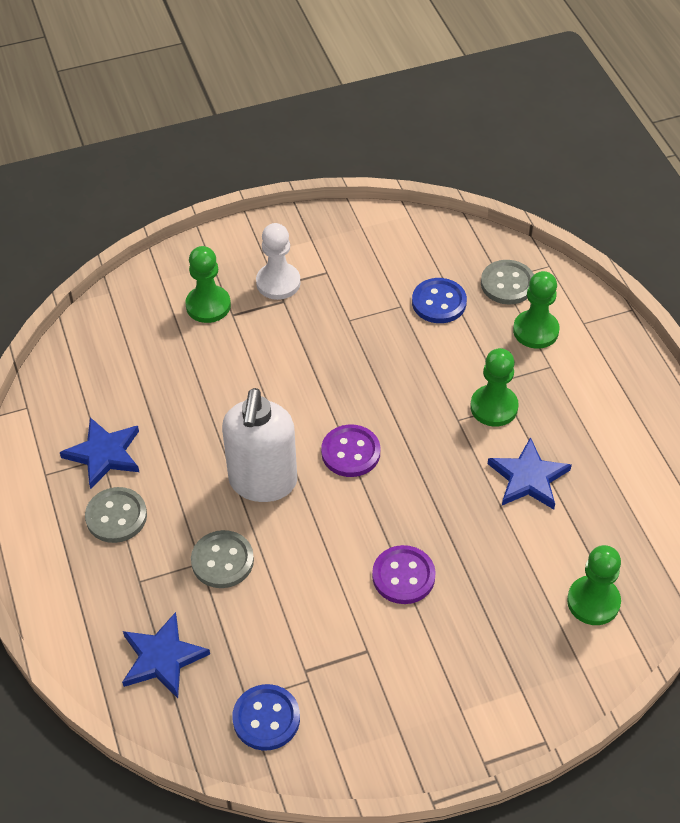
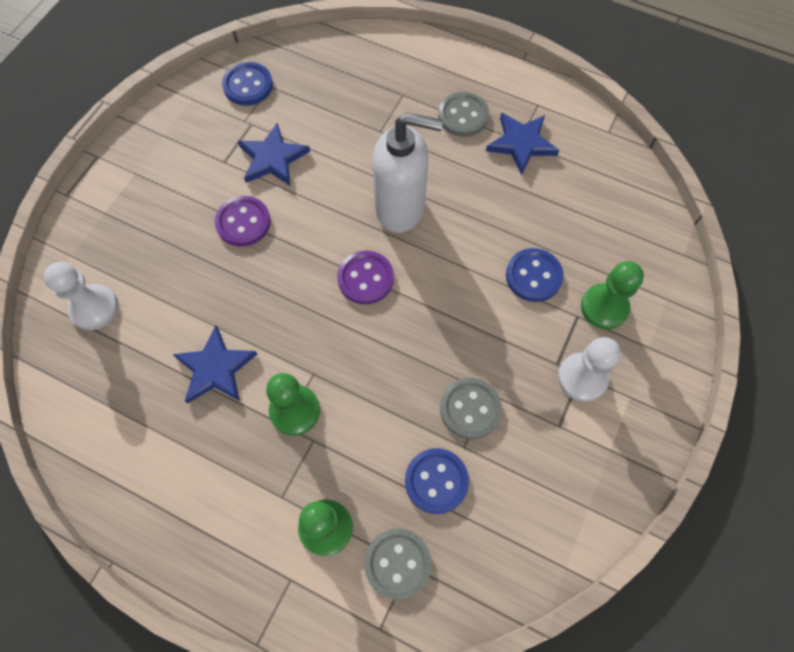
camera: 135 degrees right, 15 degrees up
(162, 658) = (340, 70): blue star -> blue star (273, 158)
(222, 561) = (368, 142): grey button -> grey button (470, 408)
(228, 359) = (533, 276): none -> blue button
(263, 482) = (401, 208): white soap dispenser -> white soap dispenser turned 135 degrees clockwise
(593, 602) = (94, 308): green pawn -> white pawn

